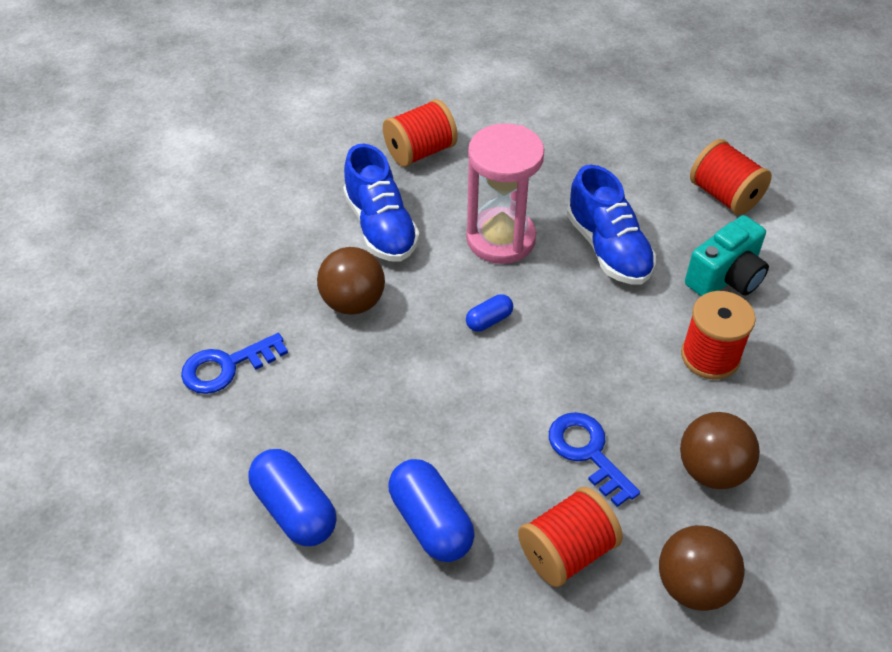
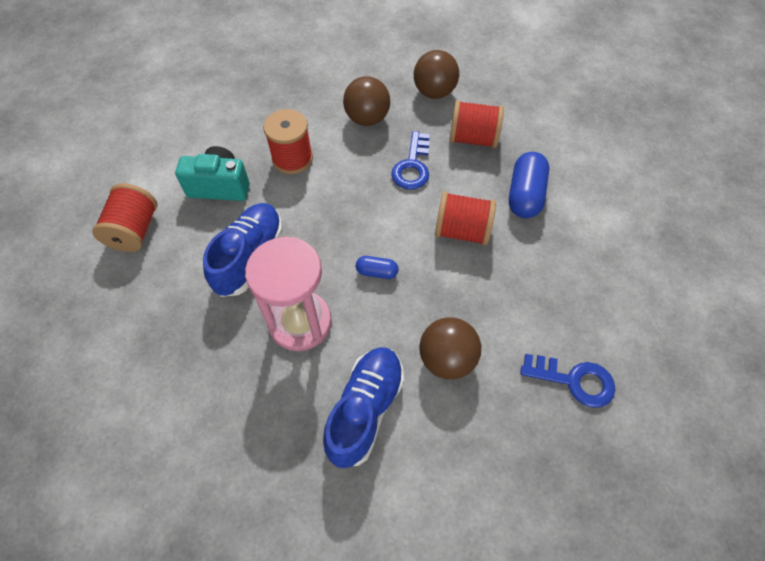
camera: 135 degrees left, 10 degrees up
(294, 510) = (593, 254): blue capsule -> none
(420, 152) = (254, 463): red spool -> red spool (461, 231)

